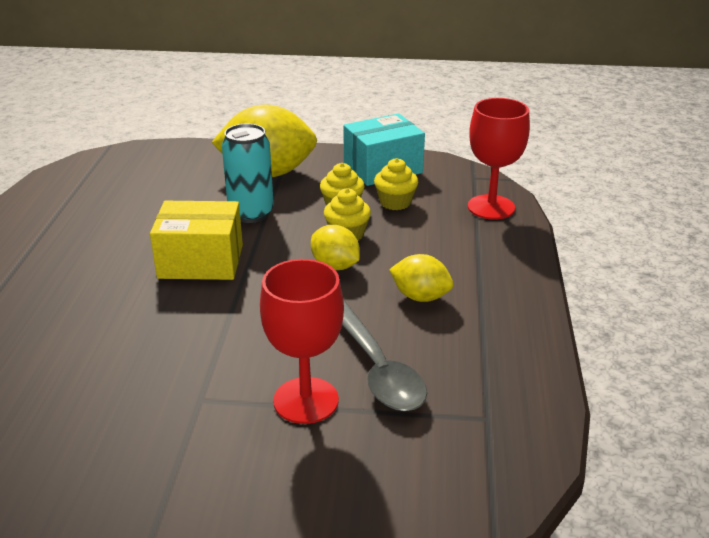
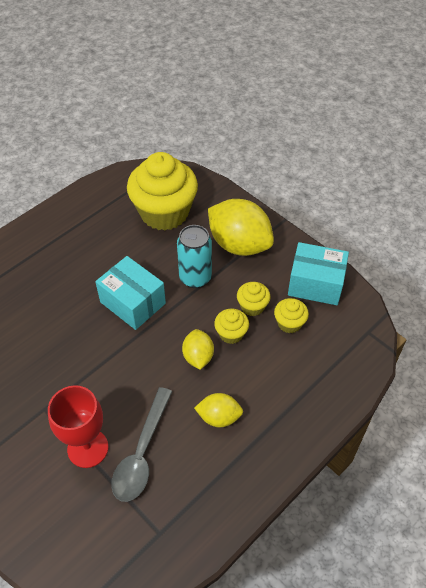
camera: 40 degrees right, 20 degrees up
(148, 184) = (164, 213): none -> yellow cupcake
(201, 261) = (133, 302): yellow box -> turquoise box
(420, 297) = (219, 417): yellow lemon -> yellow lemon turned 60 degrees counterclockwise
(491, 207) = (346, 369): red goblet -> none

